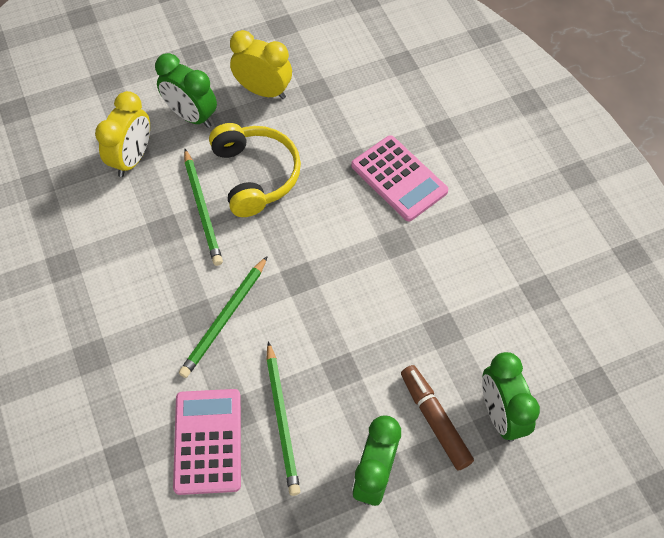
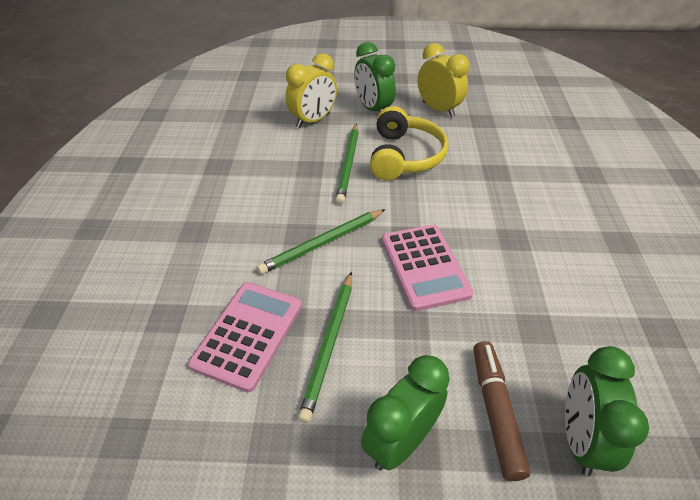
camera: 25 degrees right, 15 degrees down
(399, 178) = (534, 194): pink calculator -> pink calculator (424, 266)

